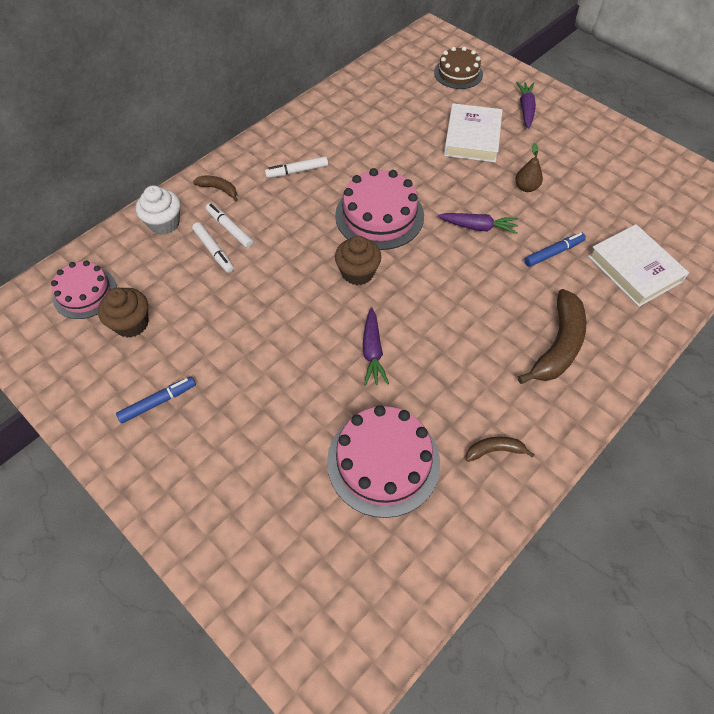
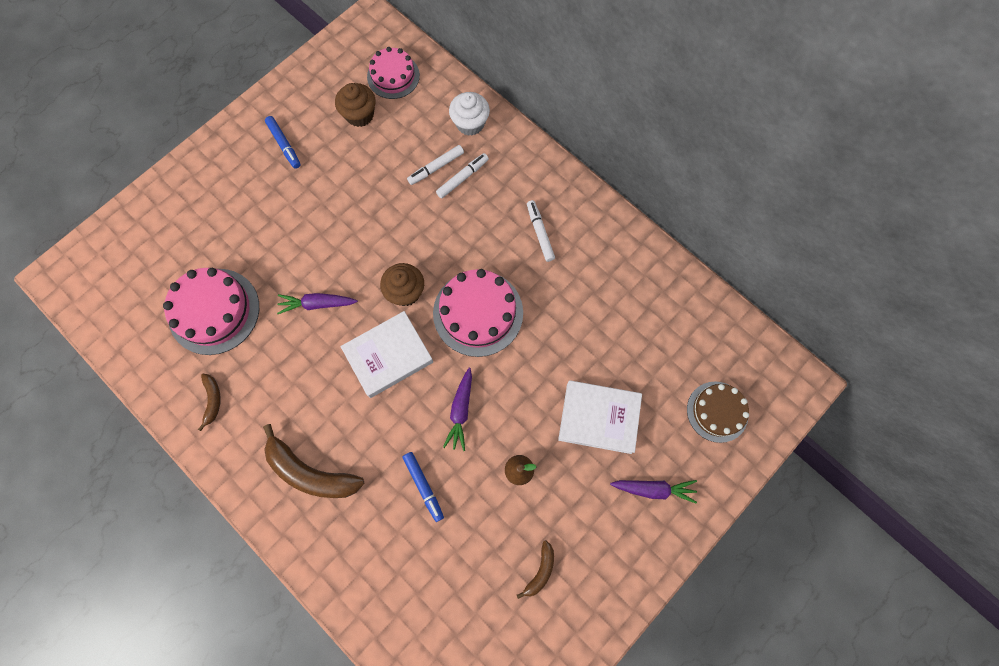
camera: 90 degrees right, 15 degrees up
(219, 189) = (514, 164): brown banana -> brown banana (540, 571)
(634, 269) = (398, 571): white book -> white book (388, 356)

